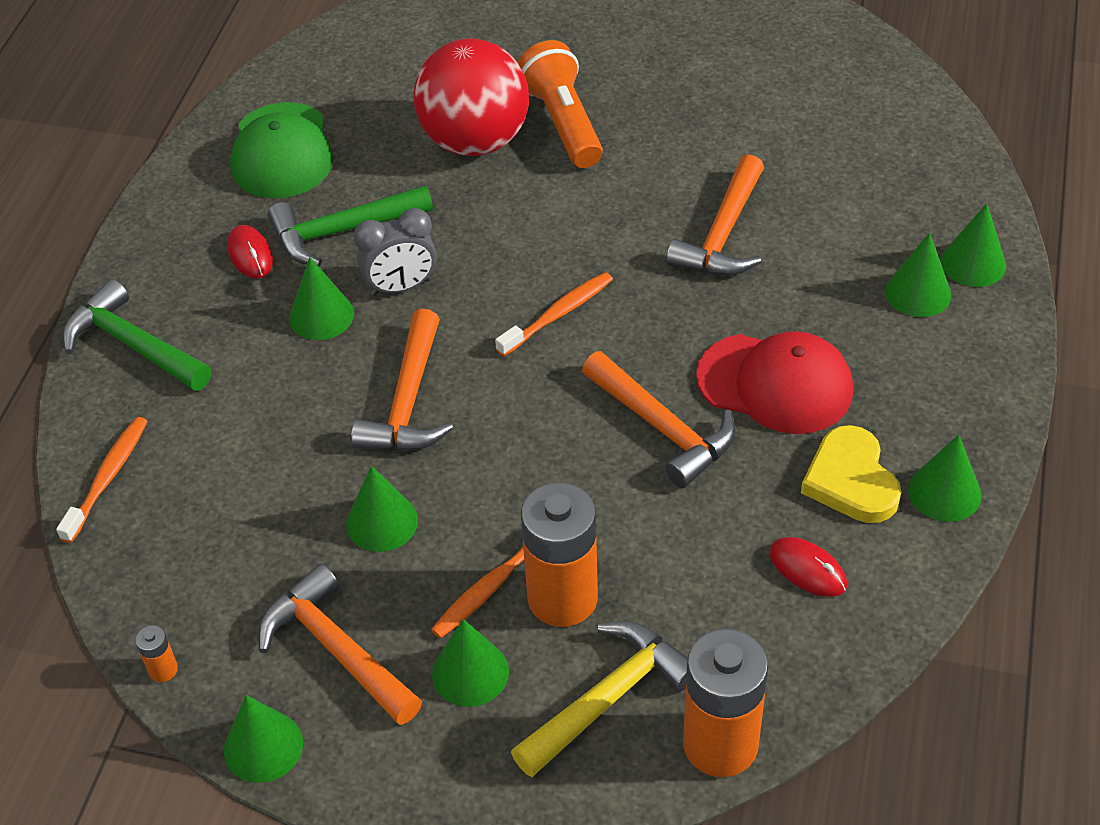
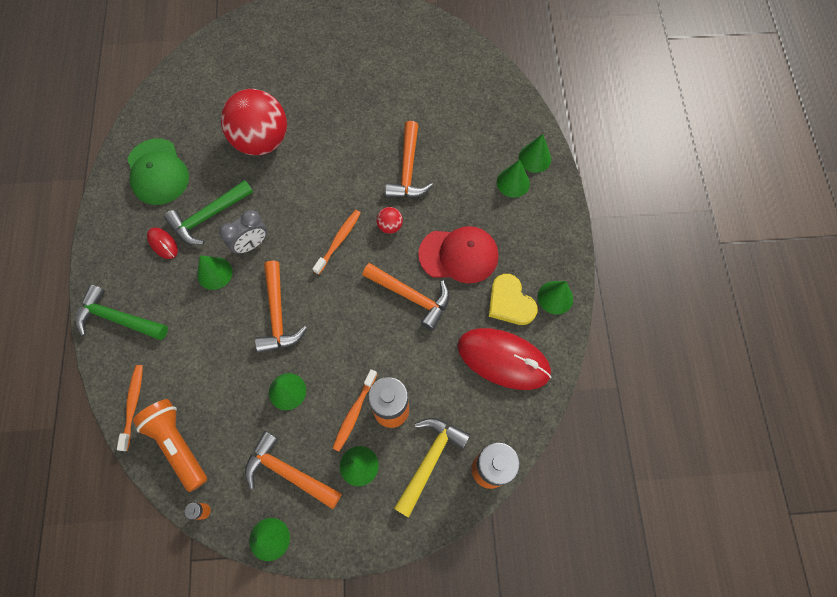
camera: 20 degrees left, 20 degrees up
(563, 123) = (305, 118): orange flashlight -> orange flashlight (178, 444)
(660, 311) = (390, 226): none -> red ball
(807, 569) = (503, 359): red mouse -> red mouse, size x2.22

